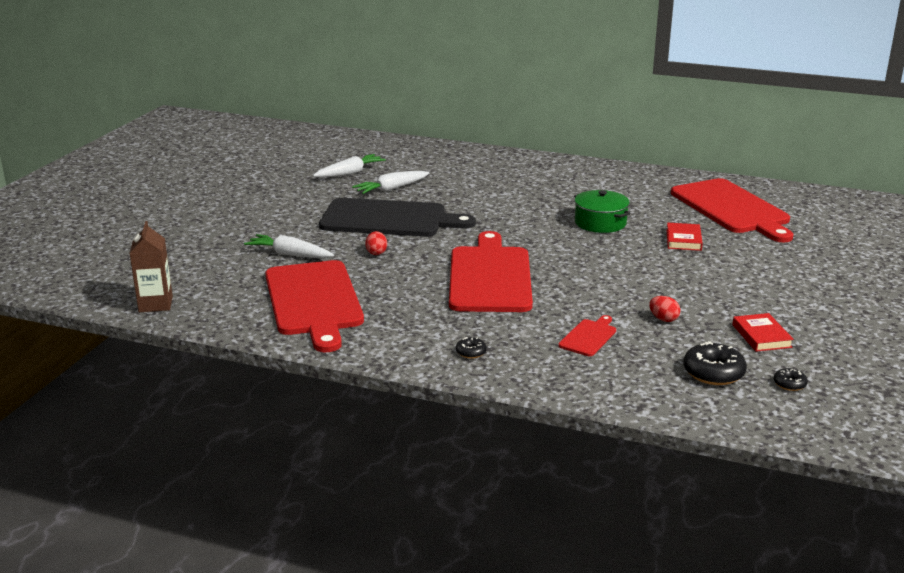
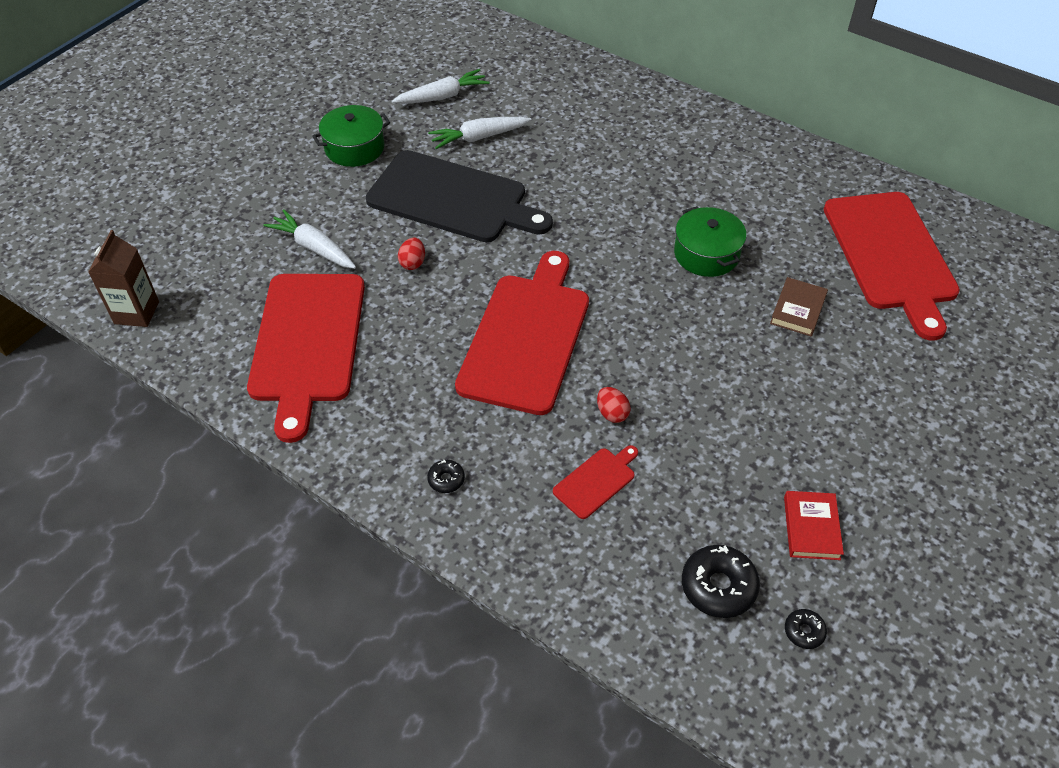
camera: 15 degrees right, 25 degrees up
(293, 204) = (354, 148): none -> green pot
(663, 319) = (702, 467): red egg -> red egg (612, 413)
(683, 240) = (798, 310): red book -> brown book

